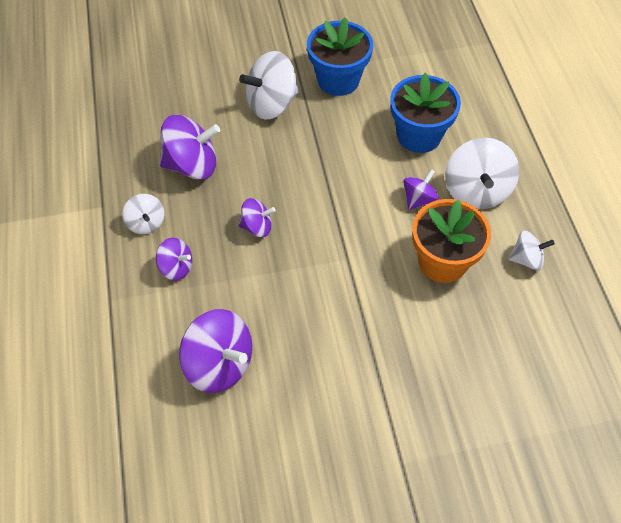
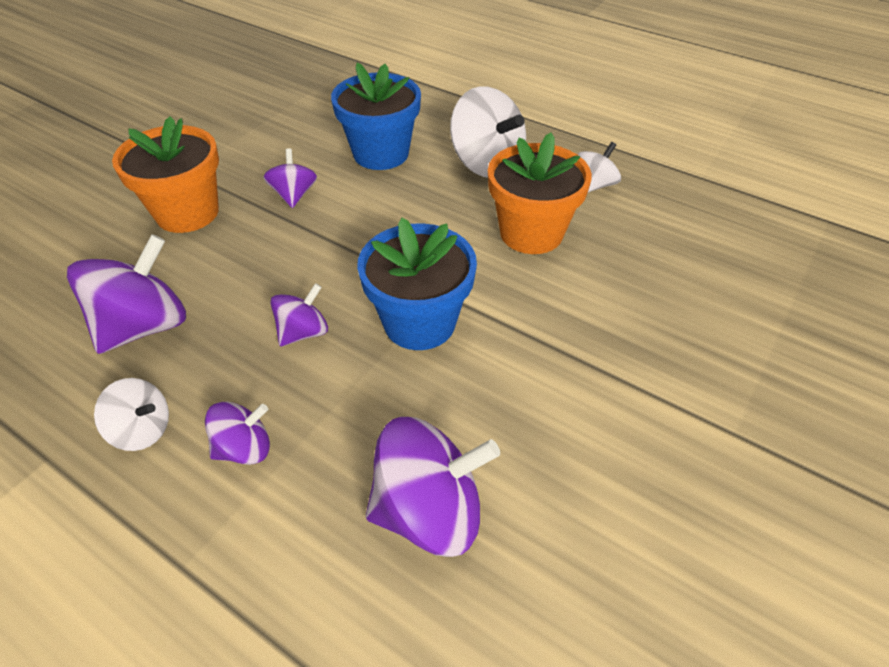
camera: 45 degrees left, 10 degrees down
(272, 104) = (187, 213): white spinning top -> orange flower pot
(338, 80) = (243, 155): blue flower pot -> blue flower pot (419, 322)
(418, 199) = (445, 200): purple spinning top -> purple spinning top (294, 195)

